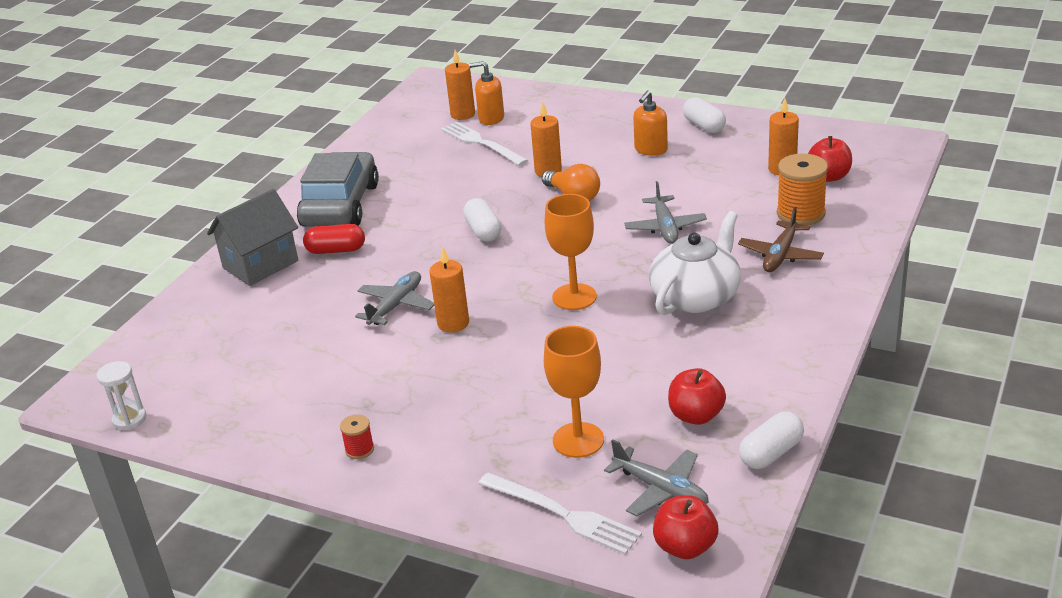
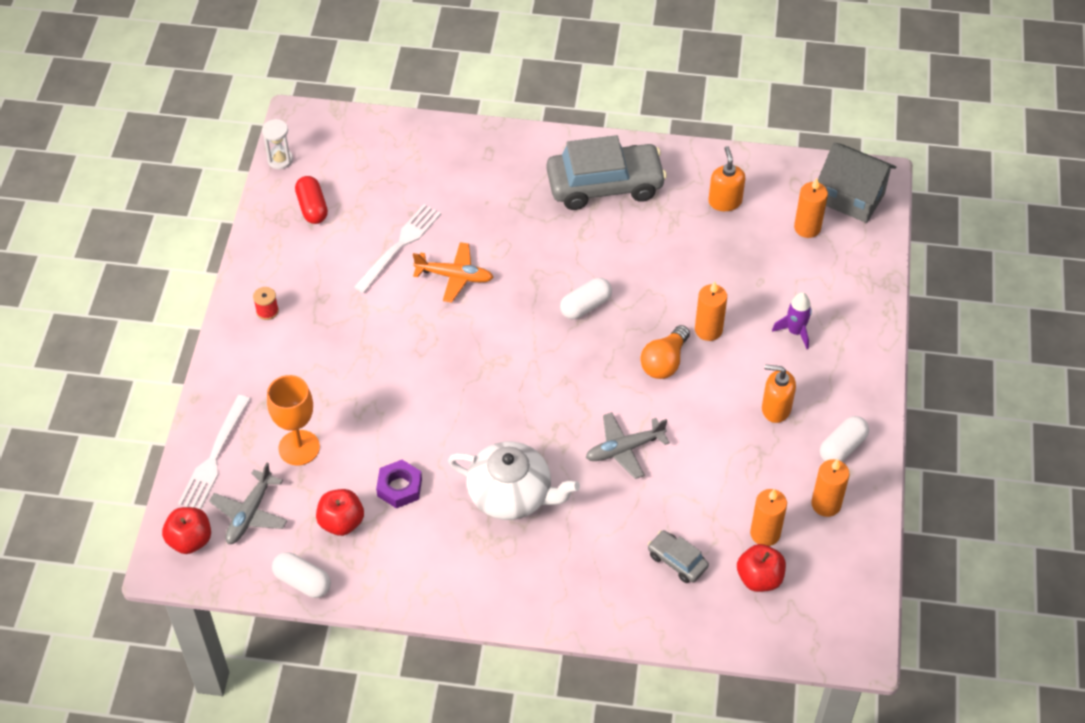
camera: 70 degrees right, 20 degrees up
(260, 264) = (496, 162): grey house -> grey house (851, 198)
(336, 250) = (530, 207): red capsule -> red capsule (312, 207)
(396, 305) = (455, 276): grey plane -> orange plane
(453, 323) = (437, 324): orange candle -> orange candle (826, 504)
(481, 143) = (750, 260): white fork -> white fork (400, 246)
(491, 118) = (805, 254): orange soap dispenser -> orange soap dispenser (725, 201)
(572, 132) = (795, 332): none -> purple rocket
(574, 297) = (493, 401): orange goblet -> none
(662, 369) = (399, 487): none -> purple nut
(780, 255) = (596, 552): brown plane -> none
(800, 214) = (677, 561): orange spool -> grey car

